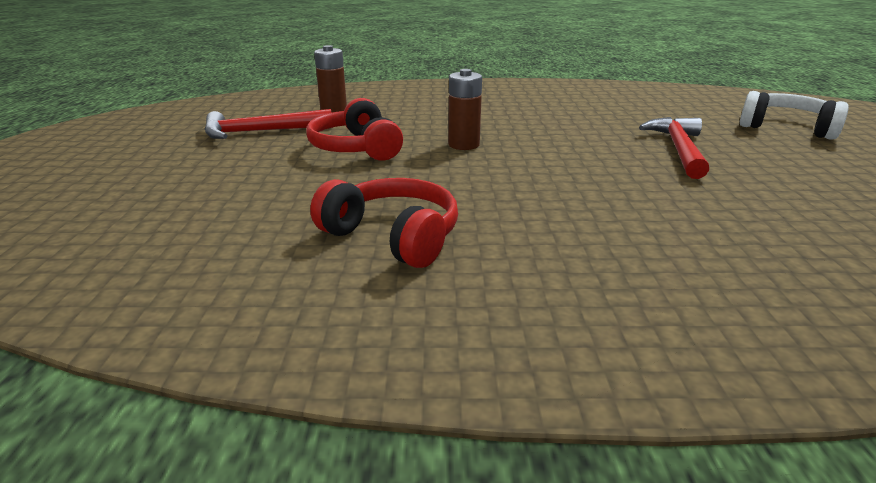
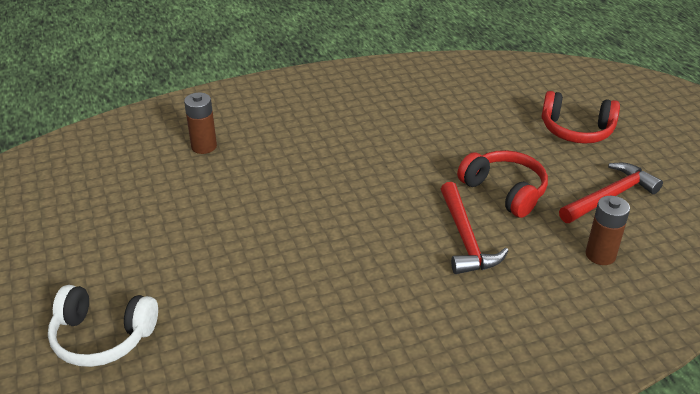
camera: 160 degrees right, 10 degrees up
(393, 236) = (404, 116): red headphones -> red headphones (576, 130)
(463, 145) = (423, 217): brown battery -> brown battery (204, 146)
(679, 149) = (233, 255): red hammer -> red hammer (465, 238)

